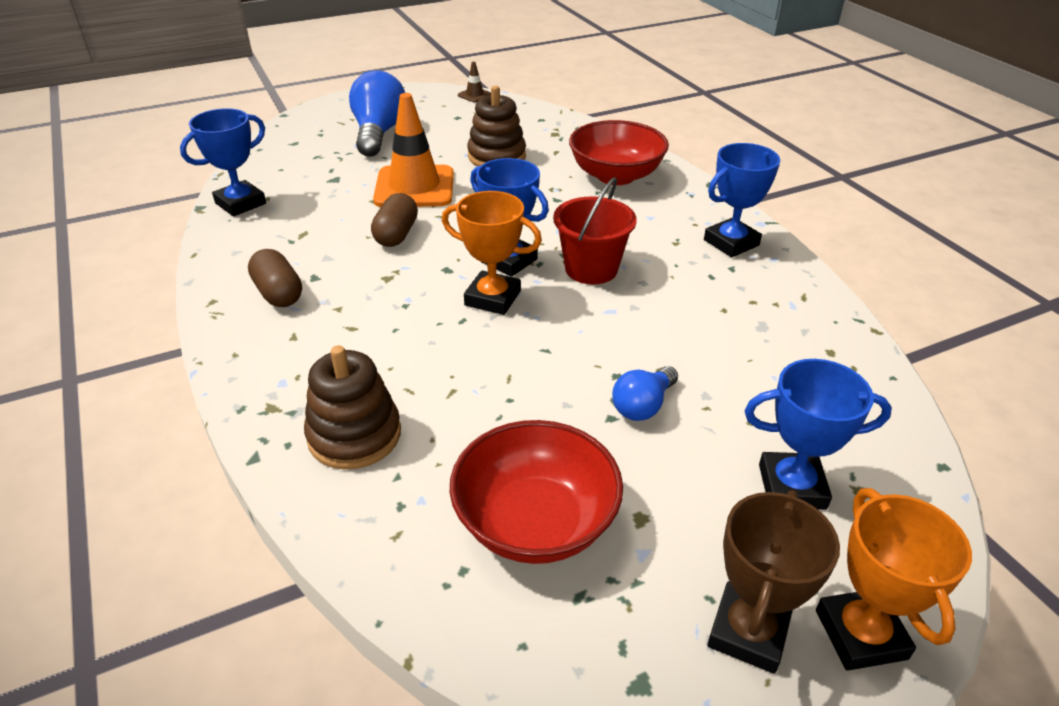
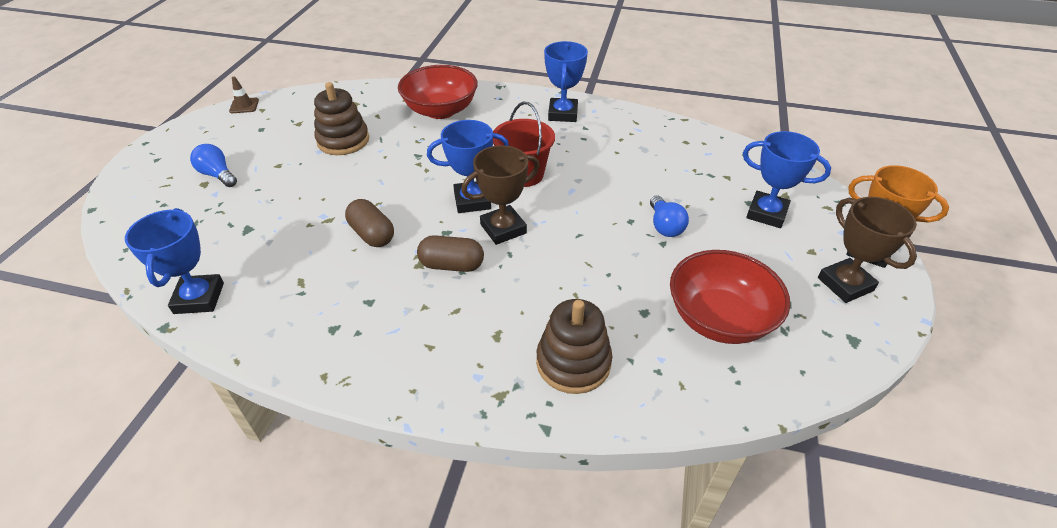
camera: 50 degrees left, 5 degrees up
(278, 293) = (364, 331): brown capsule -> brown capsule (452, 265)
(379, 133) = (218, 175): blue light bulb -> blue light bulb, size x0.55
(414, 187) = (323, 196): orange traffic cone -> none
(492, 298) = (503, 229): orange trophy -> brown trophy
(792, 486) = (766, 213): blue trophy -> blue trophy turned 75 degrees clockwise

